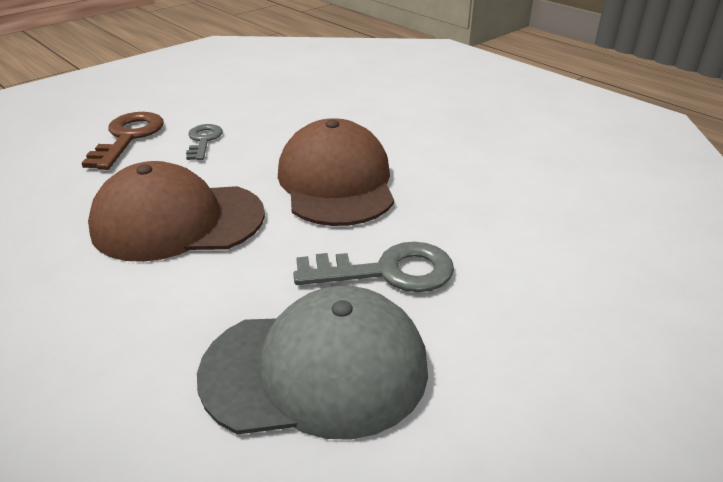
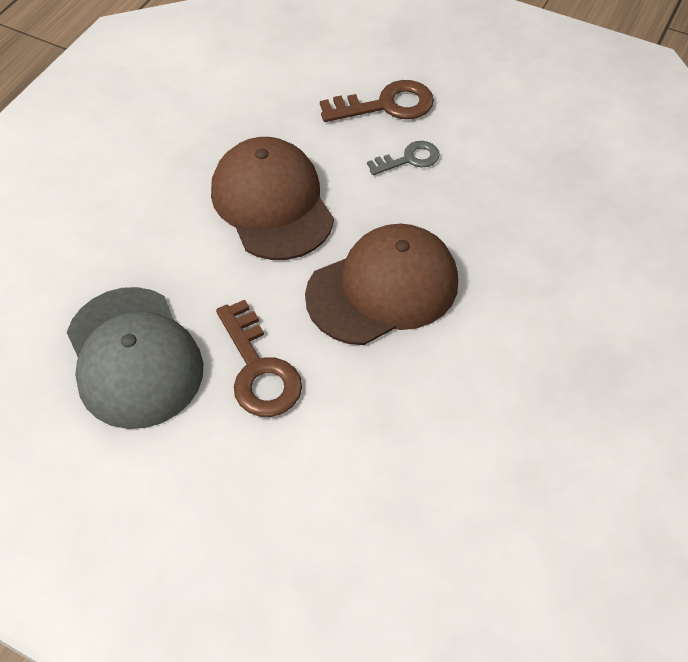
camera: 70 degrees right, 20 degrees up
(387, 271) = (258, 369): grey key -> brown key

